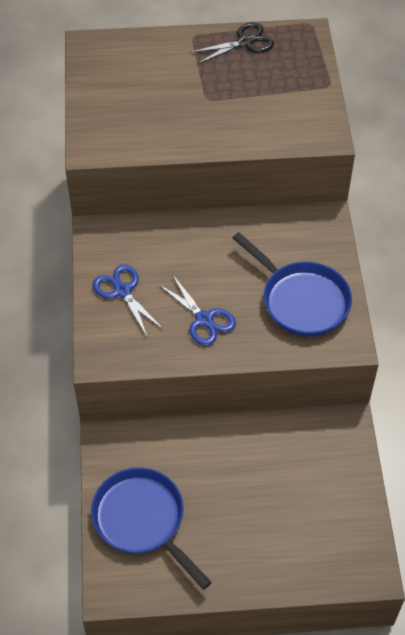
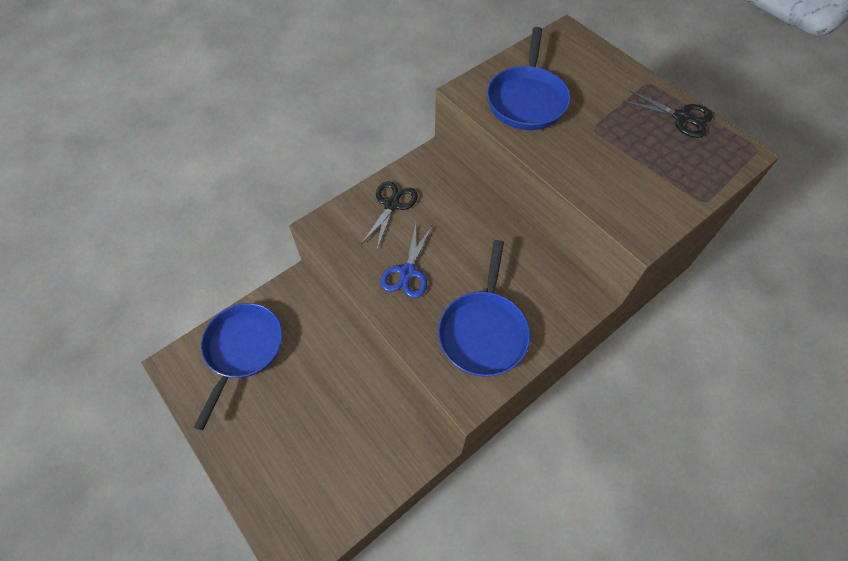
camera: 55 degrees right, 5 degrees up
(122, 291) = (392, 205): blue scissors -> black scissors
(138, 118) = (527, 99): none -> blue pan

